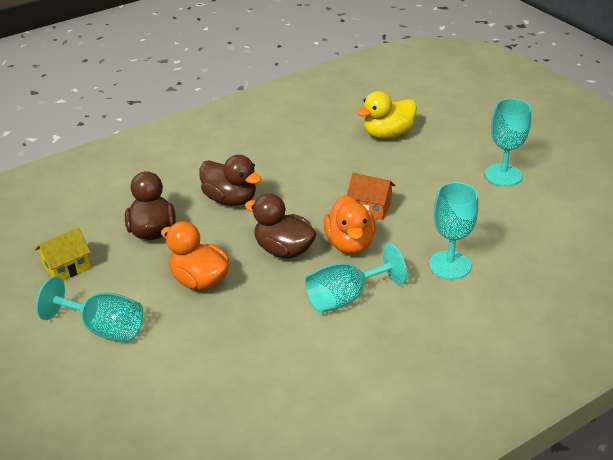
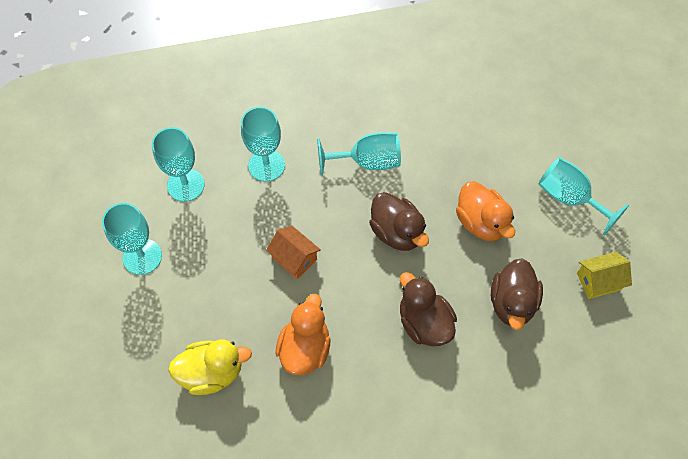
camera: 160 degrees left, 25 degrees up
(350, 244) = (336, 219): orange duck -> orange duck (305, 348)
(514, 228) = (186, 185): none -> turquoise goblet

